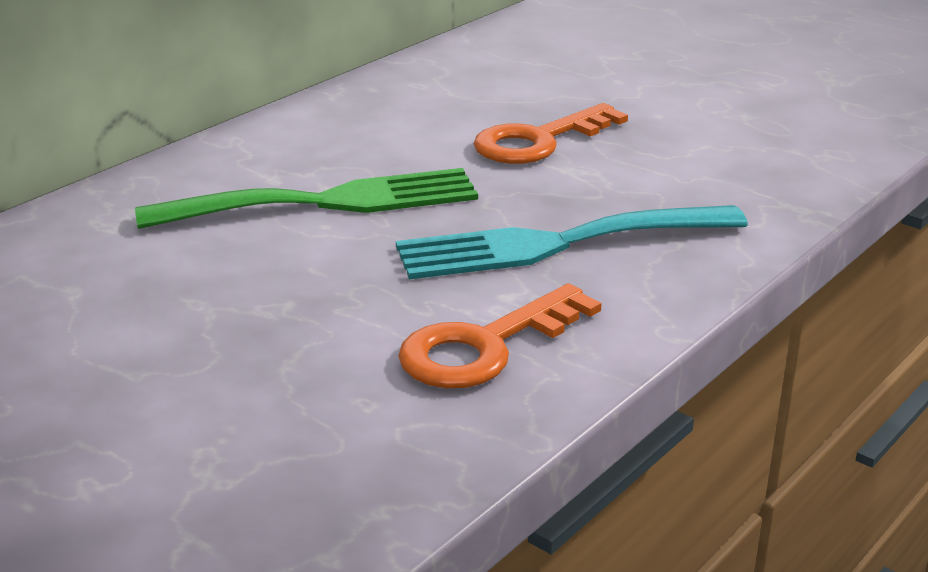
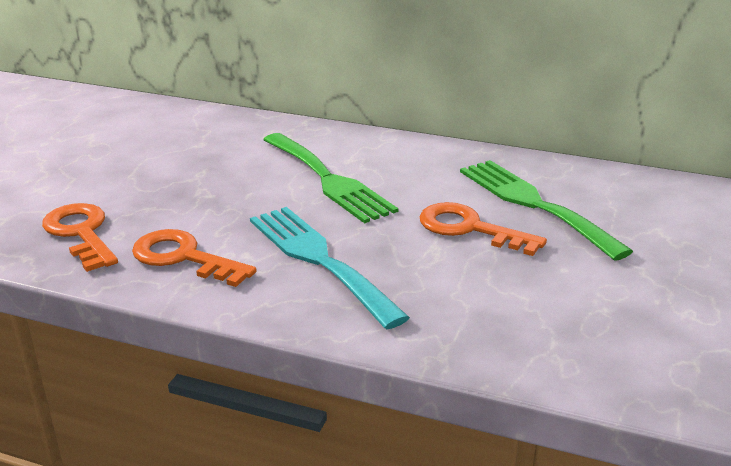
camera: 70 degrees right, 0 degrees up
(331, 442) = (81, 233): none -> orange key
(504, 96) = (533, 204): none -> green fork

